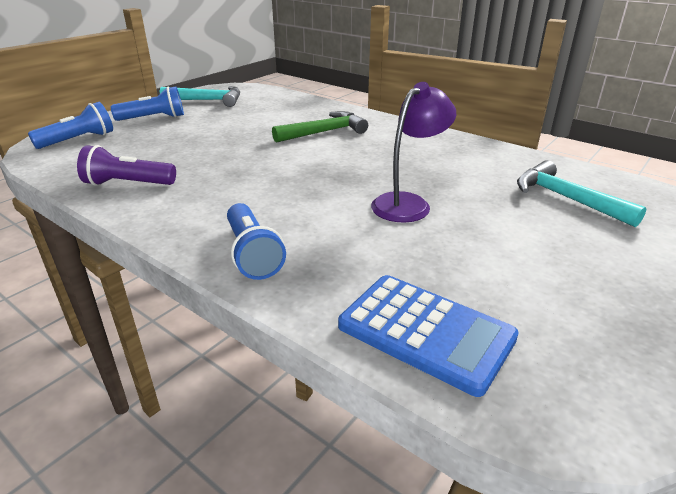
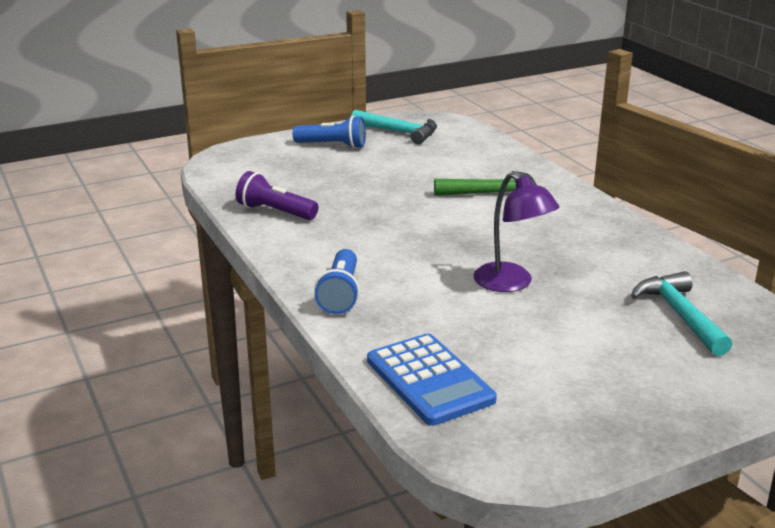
camera: 25 degrees right, 5 degrees down
(78, 140) = (253, 158): blue flashlight -> none
(408, 203) = (511, 283): purple lamp -> purple lamp turned 75 degrees clockwise

